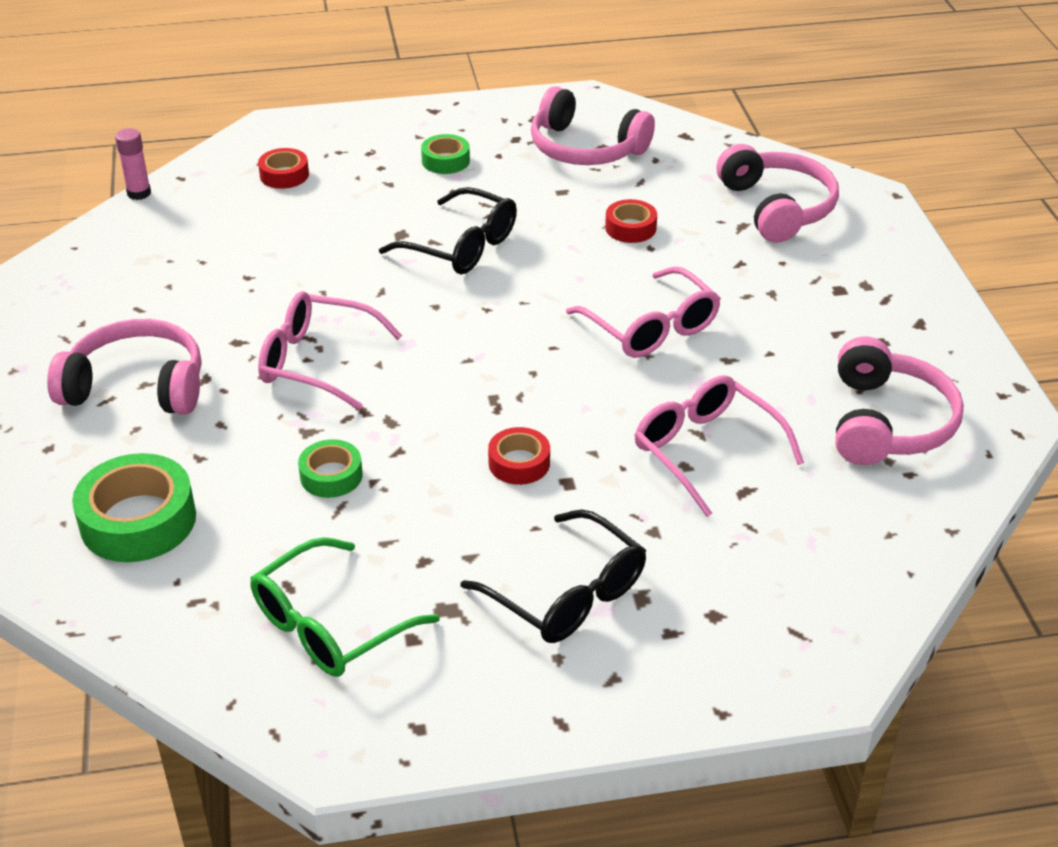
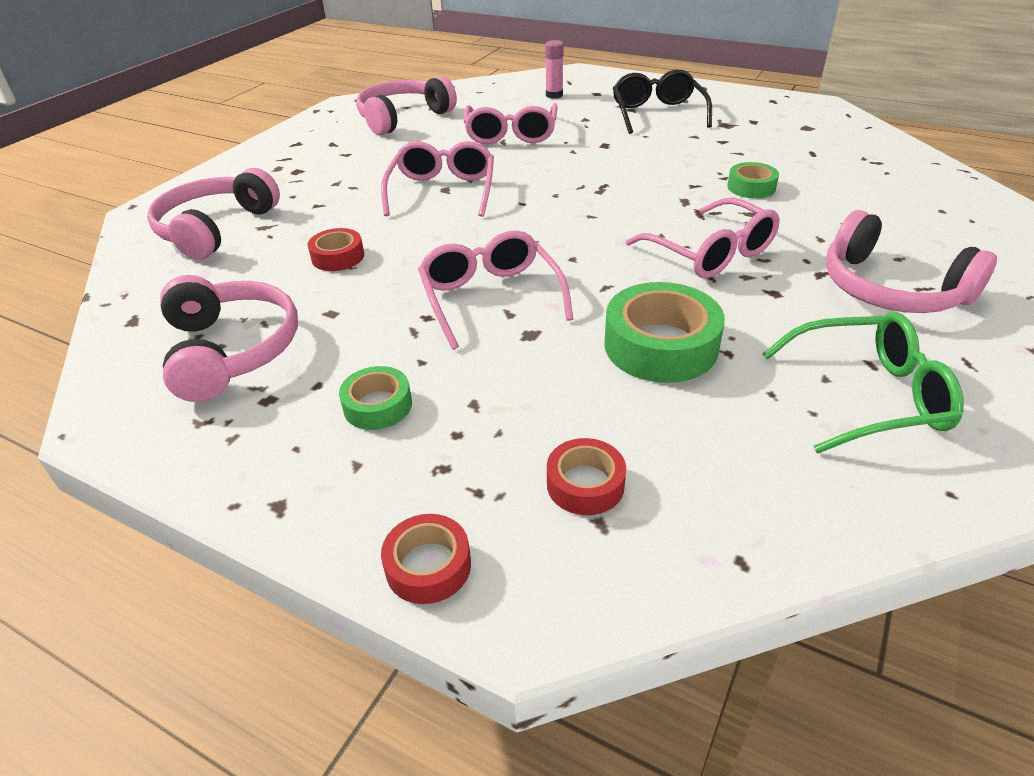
camera: 140 degrees left, 0 degrees up
(138, 520) = (908, 205): green tape -> green tape (660, 345)
(139, 193) = (824, 560): pink glue stick -> pink glue stick (554, 95)
(329, 626) = (797, 135): green glasses -> green glasses (869, 395)
(462, 247) = (490, 297): black glasses -> pink glasses
(519, 463) = (622, 159): red tape -> red tape (428, 566)

